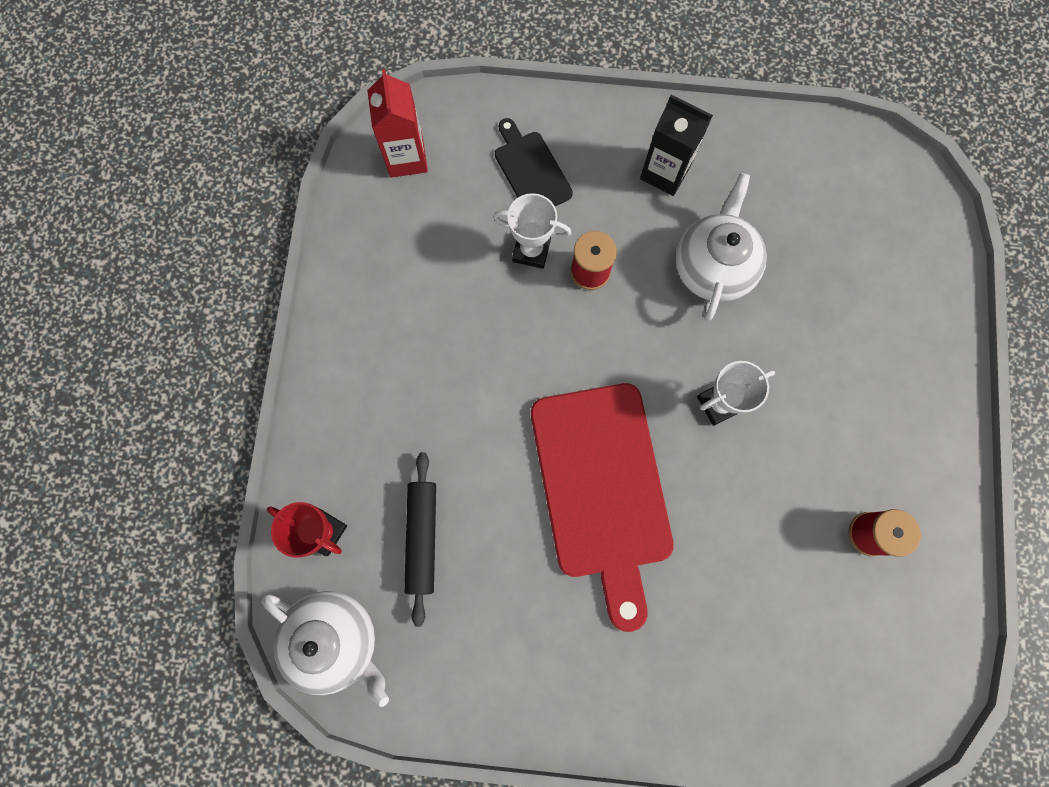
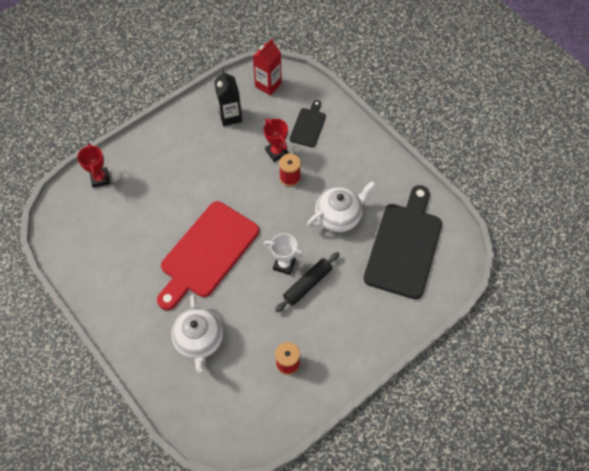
camera: 45 degrees right, 15 degrees down
(335, 639) = (64, 215): white teapot -> white teapot (199, 340)
(422, 537) = (128, 210): black rolling pin -> black rolling pin (307, 284)
(531, 250) = (276, 152): white trophy -> red trophy
(665, 172) = (359, 168): black carton -> black carton (230, 116)
(835, 229) = (404, 246): none -> black cutting board

